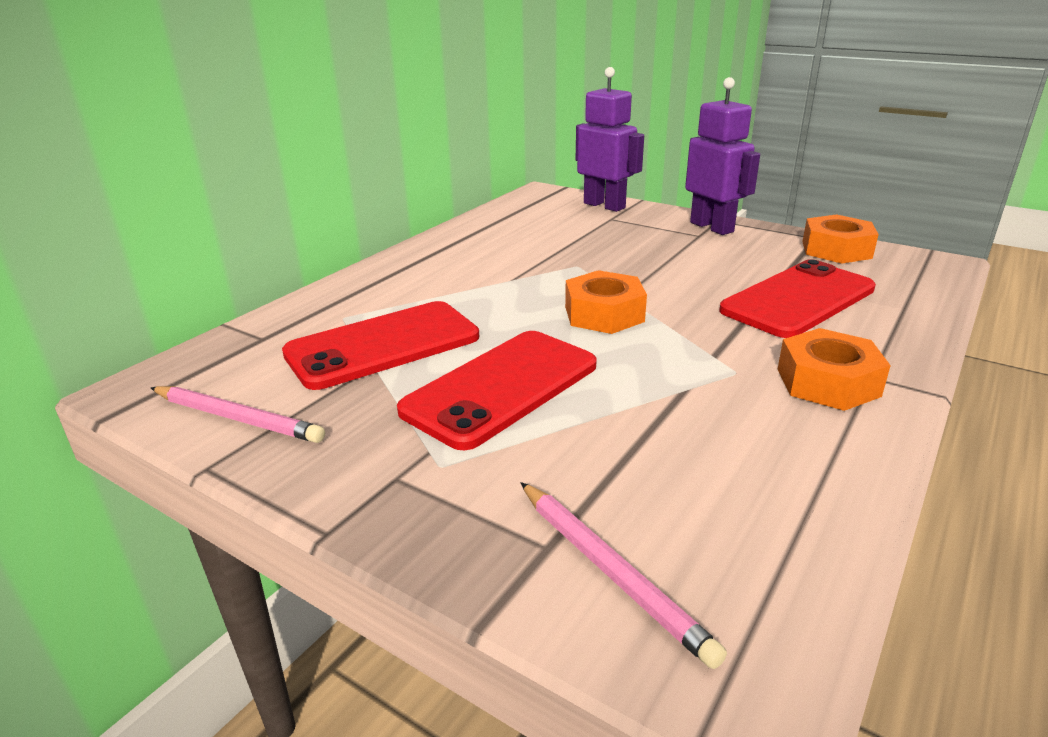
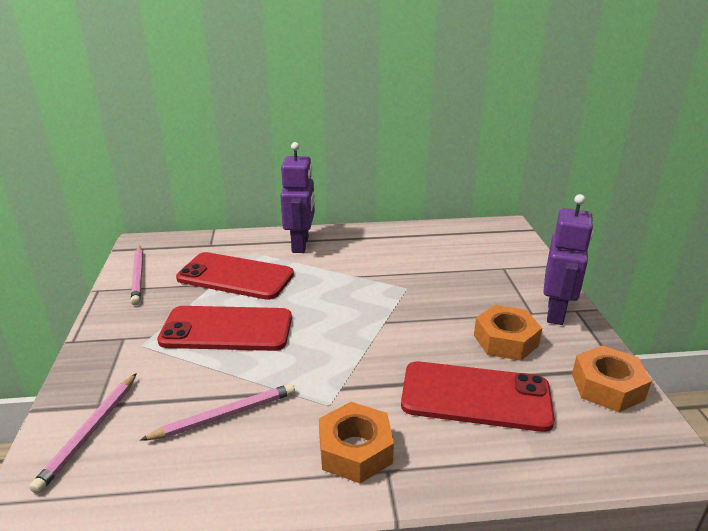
camera: 50 degrees right, 0 degrees up
(604, 205) = (522, 256): purple robot -> purple robot (301, 245)
(604, 314) = (350, 325): orange nut -> orange nut (505, 340)
(690, 442) = (225, 416): none -> pink pencil

